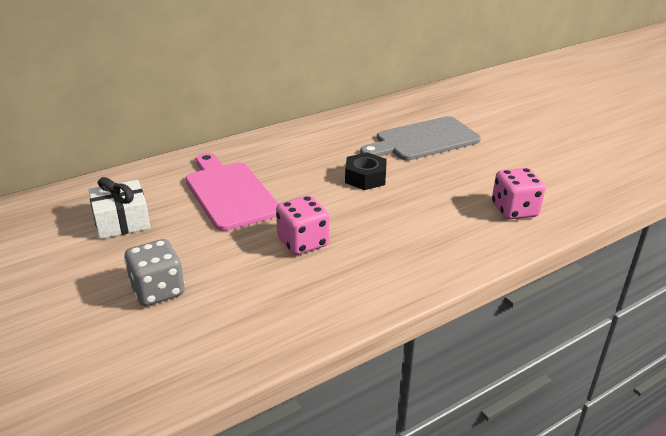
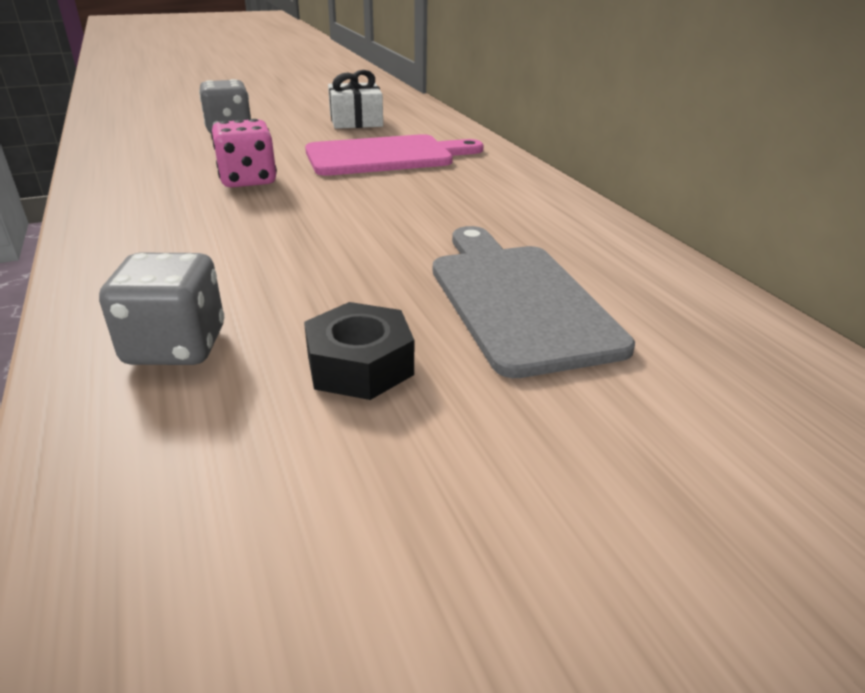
camera: 100 degrees right, 0 degrees up
(365, 178) = (384, 229): black nut -> black nut (360, 365)
(514, 210) = (176, 346): pink dice -> grey dice

